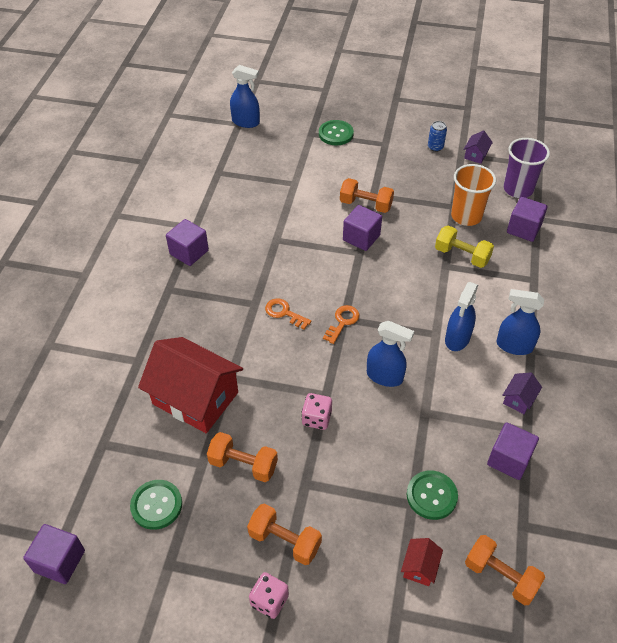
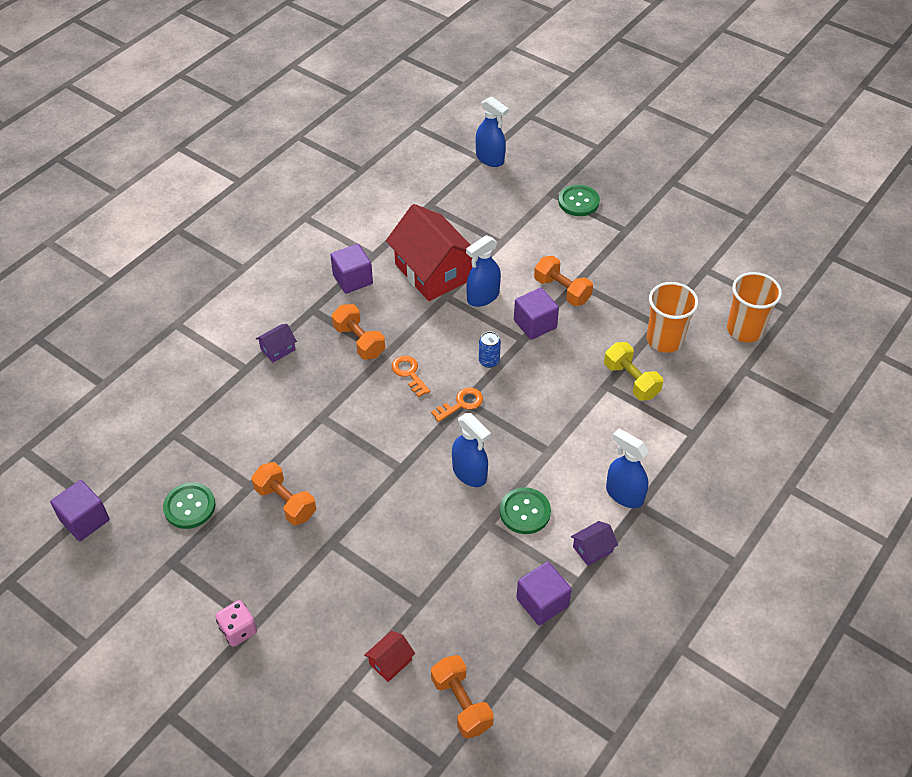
camera: 25 degrees right, 0 degrees up
(195, 398) = (278, 424): red house -> red house (433, 272)
(285, 540) = (282, 585): orange dumbbell -> orange dumbbell (359, 341)
(316, 418) = (378, 487): pink dice -> none
(431, 496) = (443, 603): green button -> green button (525, 512)
(435, 147) = (680, 252): blue can -> blue can (489, 361)
(457, 339) = (568, 464): blue spray bottle -> blue spray bottle (483, 297)
(476, 155) = (722, 275): purple house -> purple house (278, 349)
(518, 189) = (744, 330): purple cup -> orange cup
(523, 229) = (720, 376): purple cube -> none

